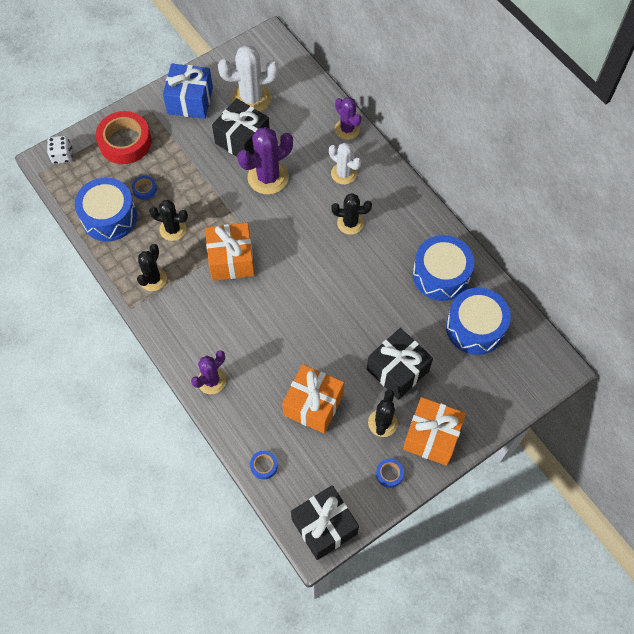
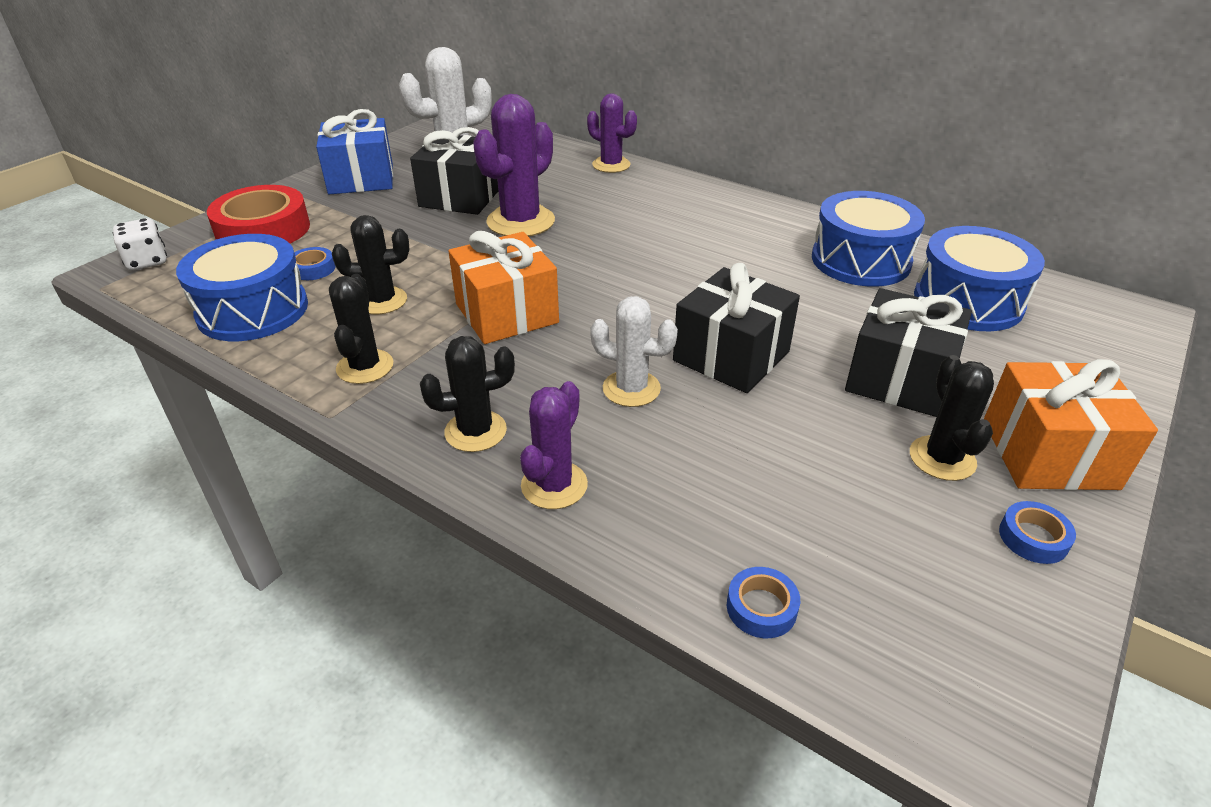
camera: 20 degrees left, 25 degrees down
(313, 405) = (789, 467): orange gift -> none
(324, 526) = (995, 694): black gift -> black gift (731, 356)
(344, 173) = (635, 199): white cactus -> white cactus (631, 389)
(350, 223) = (680, 239): black cactus -> black cactus (475, 431)

